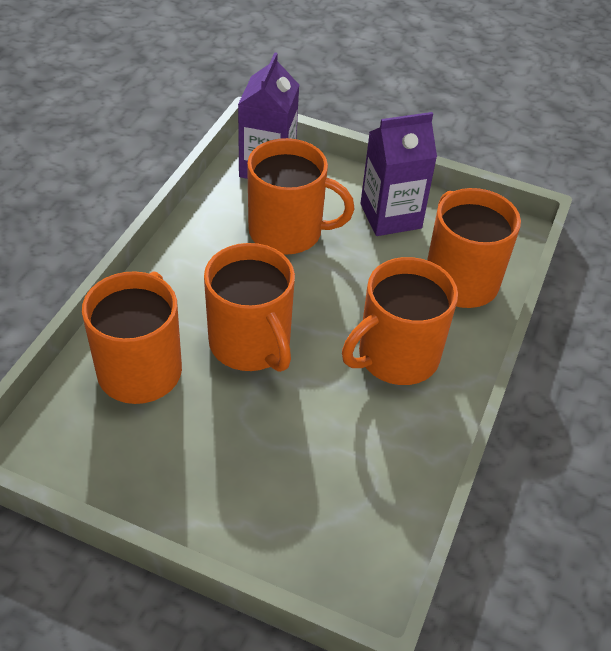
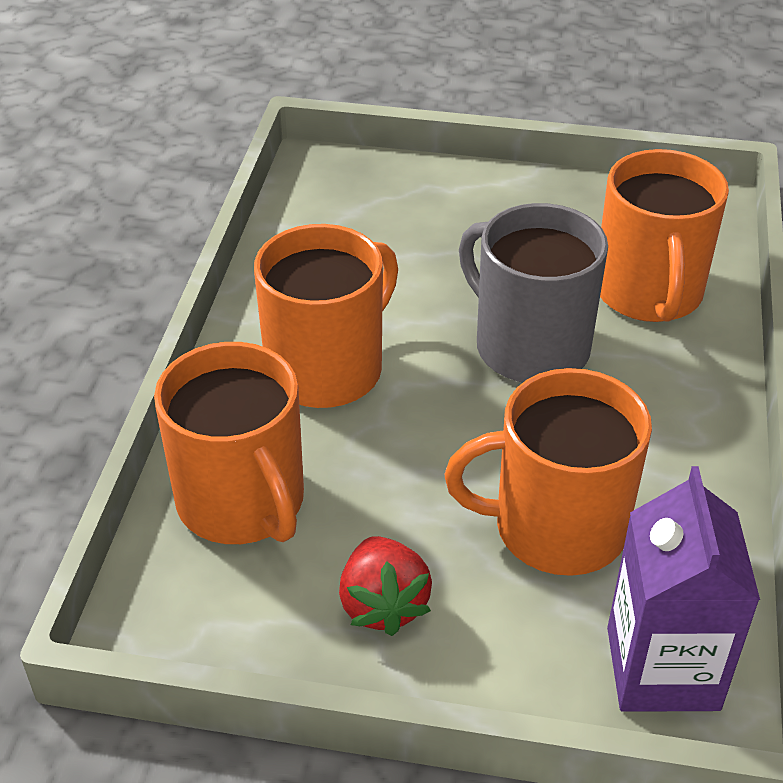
camera: 170 degrees right, 5 degrees down
(250, 344) = (529, 346): orange mug -> grey mug
(390, 216) = (383, 604): purple carton -> red strawberry

